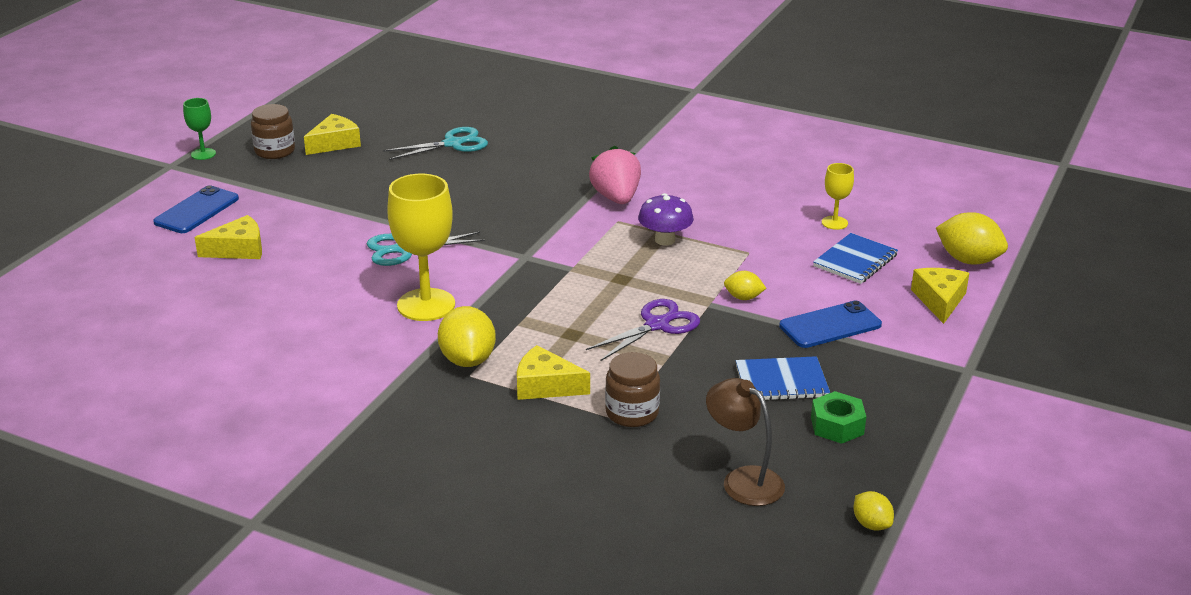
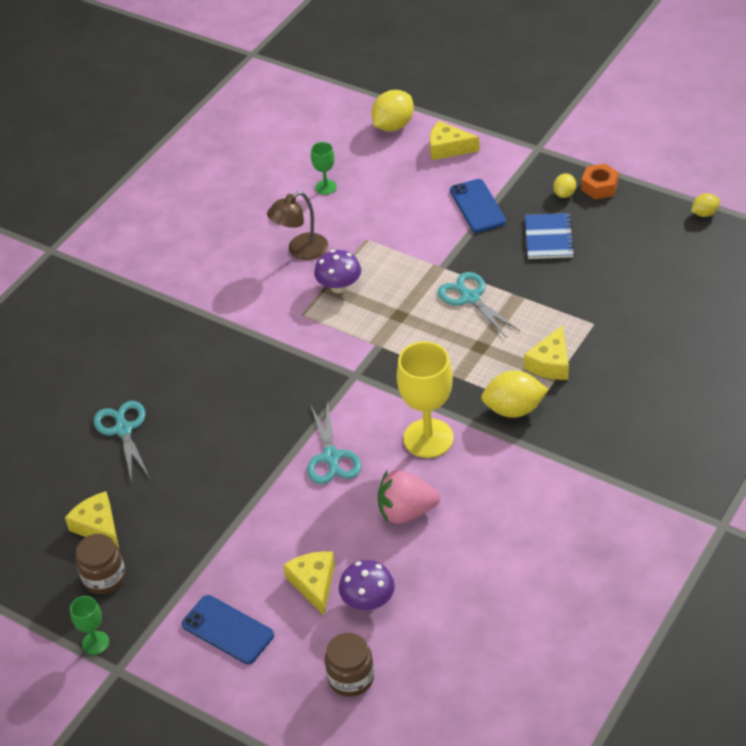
camera: 80 degrees left, 15 degrees up
(207, 279) = (368, 601): none -> purple mushroom
(616, 198) = (260, 314): pink strawberry -> pink strawberry (406, 512)
(632, 413) = (586, 317): brown jar -> brown jar (351, 678)
(657, 325) = (470, 298): purple scissors -> turquoise scissors
(743, 298) = (434, 248): yellow lemon -> yellow lemon (564, 194)
(743, 480) = (662, 266): brown lamp -> brown lamp (301, 251)
(834, 223) = (326, 187): yellow goblet -> green goblet
(837, 426) = (601, 217): green nut -> none
(855, 261) = (387, 183): blue notebook -> none
(902, 424) = (599, 187): none -> orange nut

